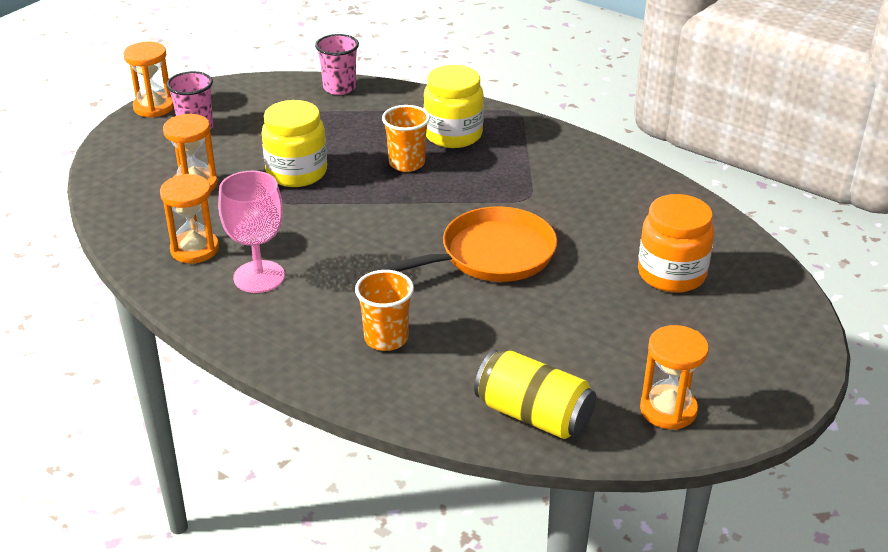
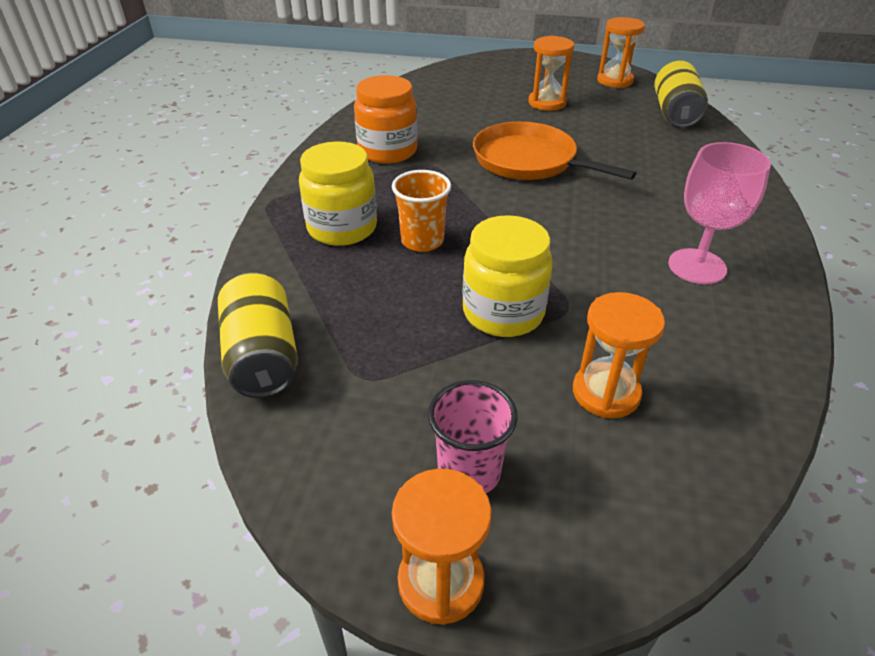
camera: 115 degrees left, 5 degrees up
(194, 249) = (713, 329): orange hourglass -> orange hourglass (547, 103)
(339, 88) = (262, 356): pink cup -> yellow can
(386, 338) = (681, 178): orange cup -> none
(671, 274) = (481, 96): orange jar -> orange jar (387, 151)

